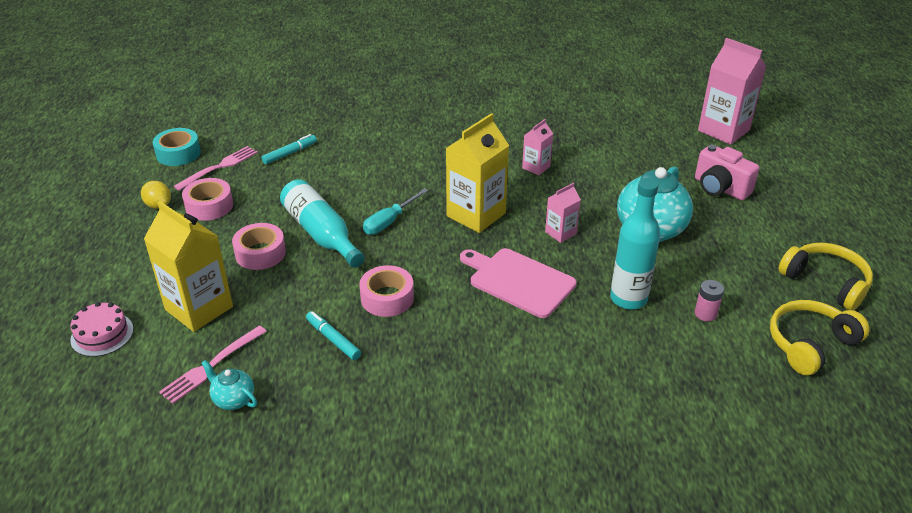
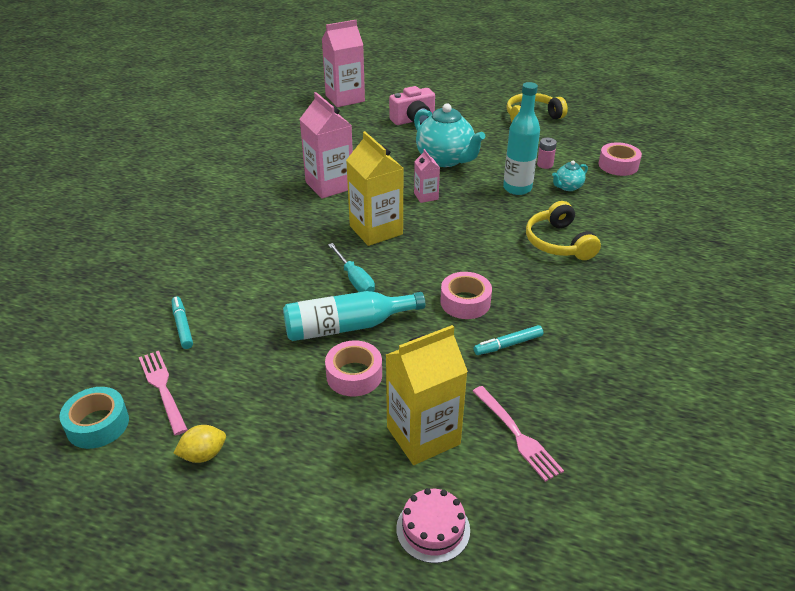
camera: 70 degrees left, 0 degrees up
(209, 206) = (238, 407): pink tape -> pink tape (618, 165)
(233, 399) = (568, 424): turquoise teapot -> turquoise teapot (567, 187)
(519, 281) = (475, 229): pink cutting board -> none
(536, 167) = (329, 185): pink carton -> pink carton, size x1.94
(810, 344) = (586, 140): yellow headphones -> yellow headphones (558, 242)

